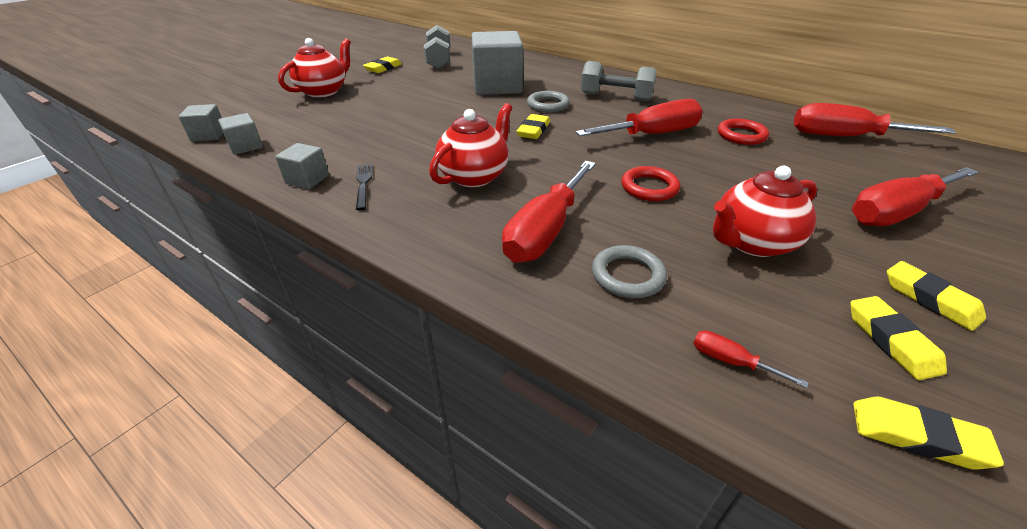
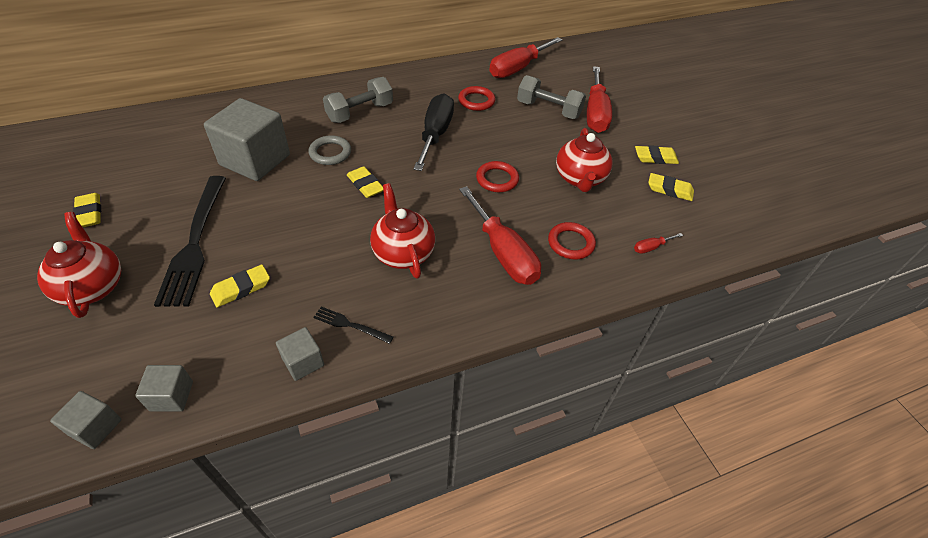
camera: 60 degrees left, 10 degrees up
(390, 101) = (195, 243): none -> black fork
(439, 60) = (130, 164): grey dumbbell -> grey dumbbell (548, 110)
(627, 275) = (571, 243): grey ring -> red ring
(652, 134) = (435, 134): red screwdriver -> black screwdriver
(917, 436) = (714, 224): yellow eraser -> yellow eraser (241, 288)

